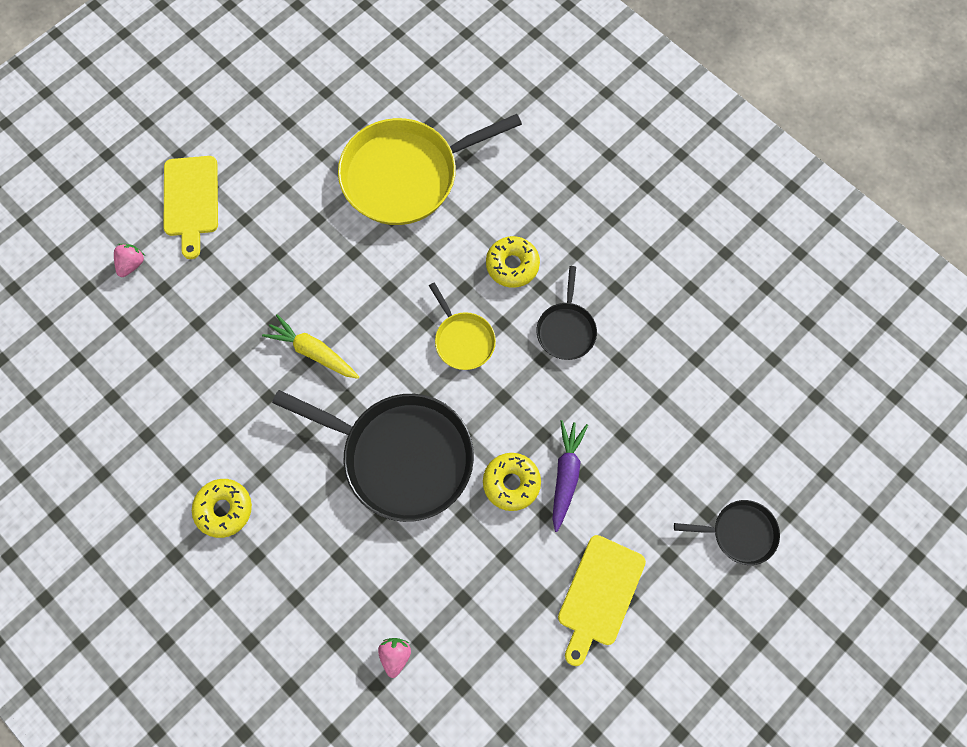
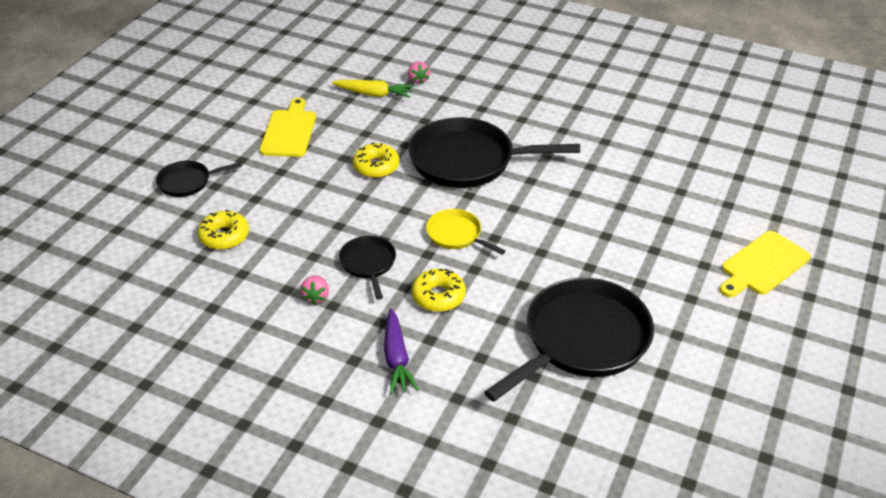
camera: 160 degrees right, 30 degrees down
(132, 264) = (767, 211): pink strawberry -> pink strawberry (316, 297)
(191, 200) = (762, 265): yellow cutting board -> yellow cutting board turned 105 degrees counterclockwise
(224, 509) = (575, 109): yellow donut -> yellow donut (224, 236)
(313, 352) = (575, 197): yellow carrot -> yellow carrot (374, 94)
(406, 175) = (582, 339): yellow pan -> black pan
(565, 475) = (335, 180): purple carrot -> purple carrot (396, 358)

